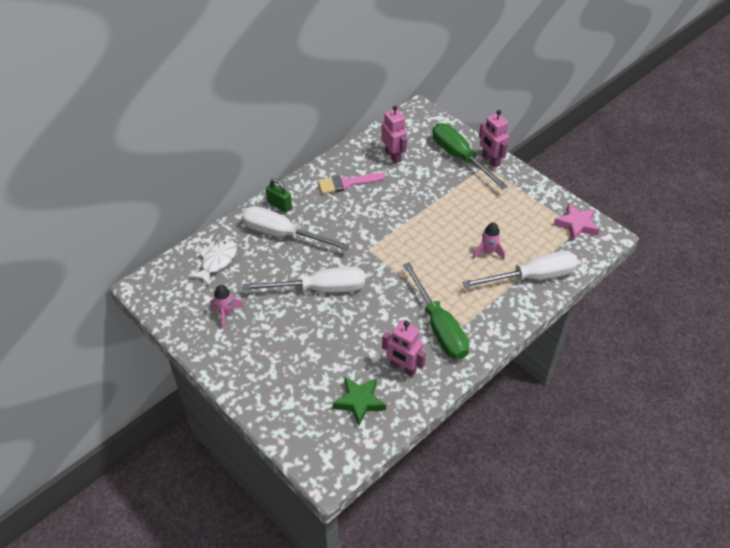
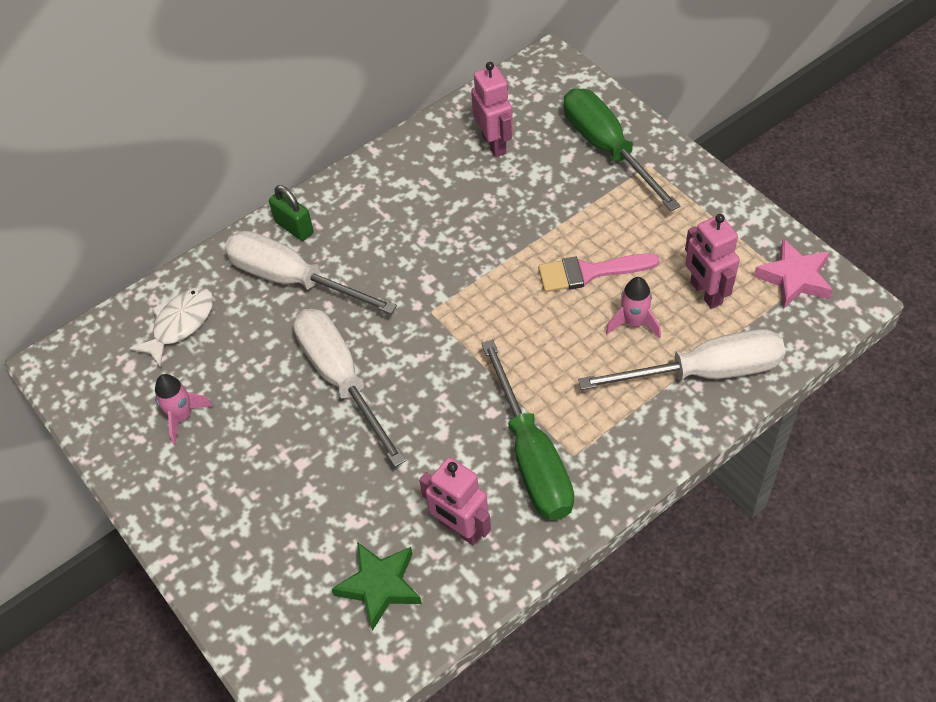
camera: 10 degrees right, 5 degrees up
(320, 289) = (341, 379): white screwdriver -> white screwdriver turned 120 degrees counterclockwise
(347, 183) = (410, 191): pink brush -> pink brush (589, 272)
(490, 160) = (659, 156): pink robot -> pink robot (705, 293)

